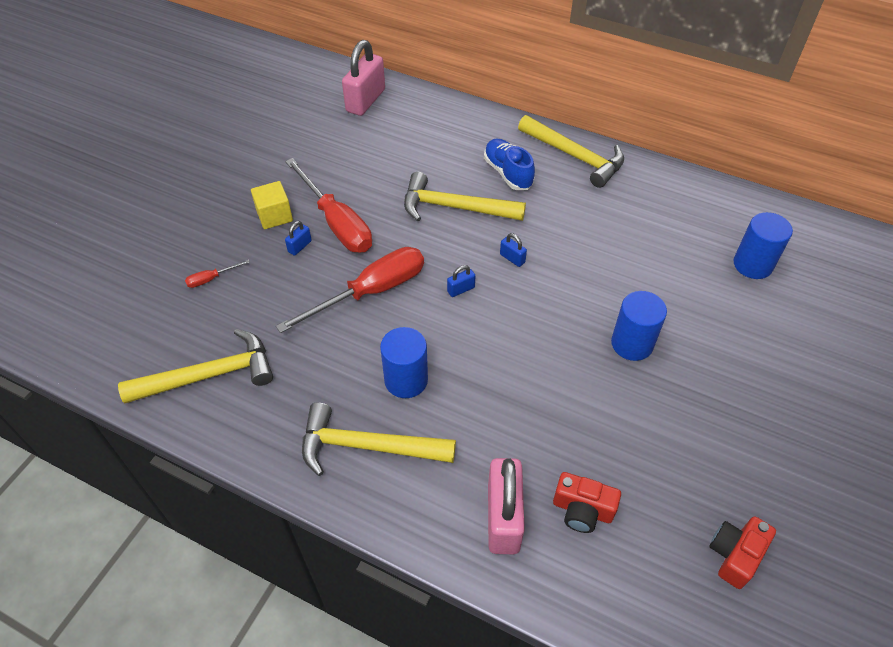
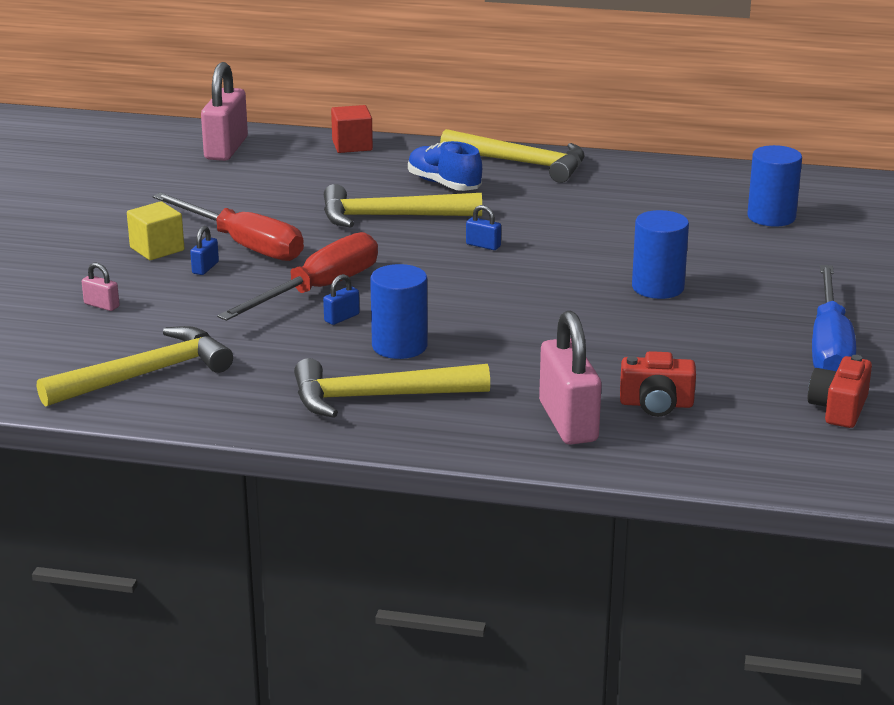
camera: 15 degrees left, 25 degrees down
(211, 279) = (101, 305): red screwdriver -> pink padlock
(456, 112) = (352, 145): none -> red cube
(461, 289) = (431, 275): blue padlock -> blue padlock (341, 318)
(752, 459) = (829, 346): none -> blue screwdriver

